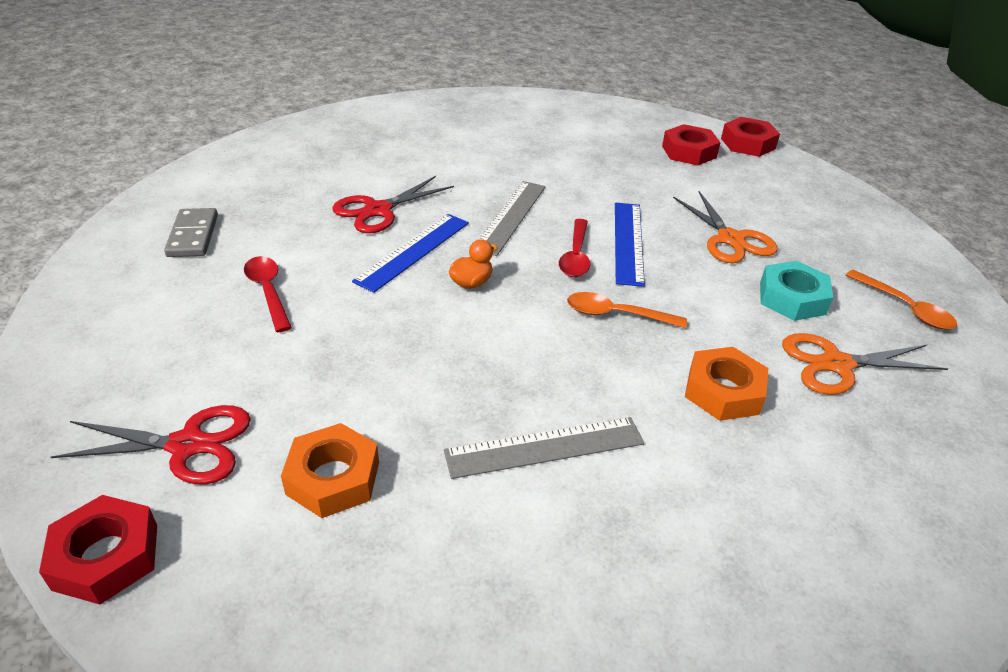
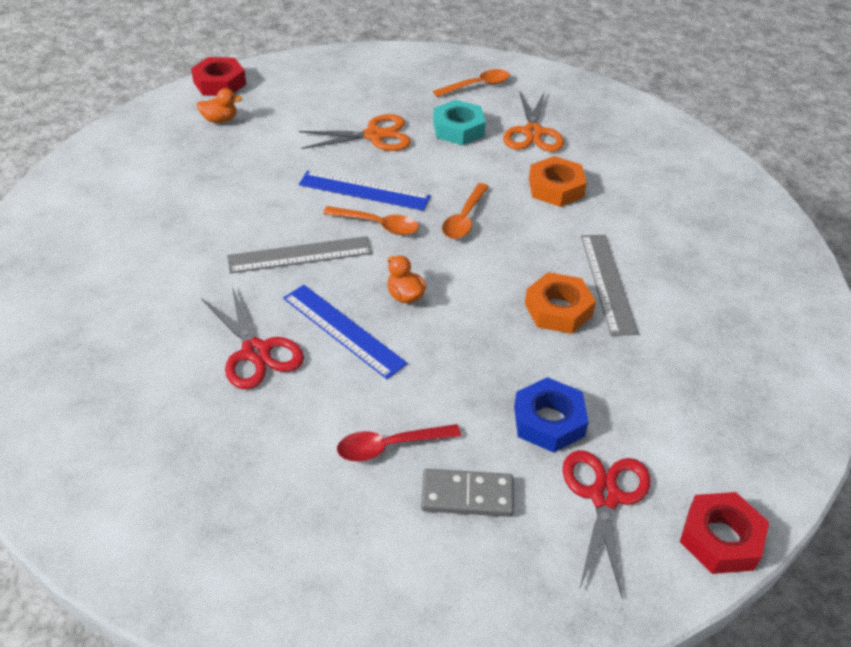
camera: 80 degrees left, 5 degrees up
(193, 235) = (259, 524): grey domino -> grey domino (467, 496)
(298, 397) = (548, 421): none -> blue nut
(333, 478) = (638, 400): orange nut -> orange nut (558, 309)
(510, 216) = (300, 255): grey ruler -> grey ruler turned 45 degrees counterclockwise
(575, 256) = (377, 225): red spoon -> orange spoon
(689, 152) = (220, 120): red nut -> orange duck

